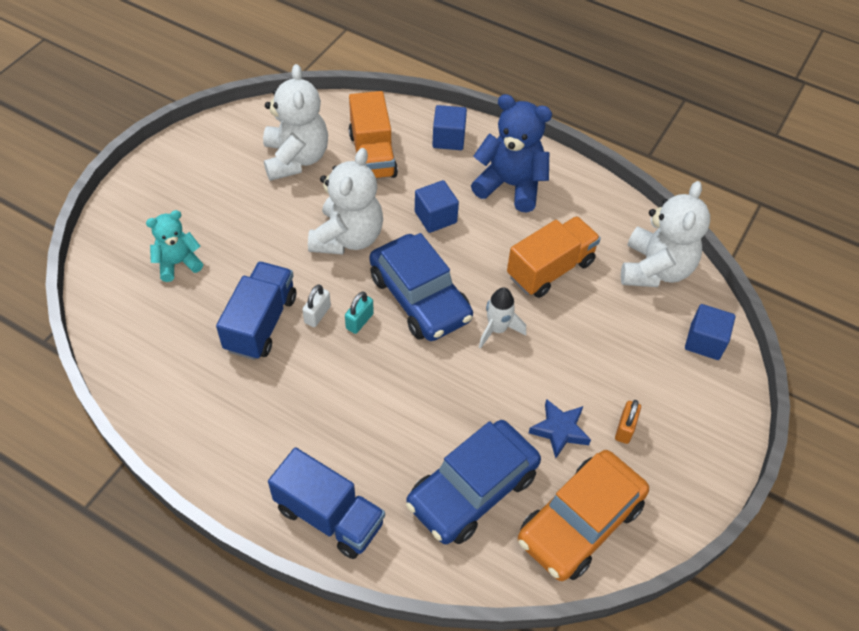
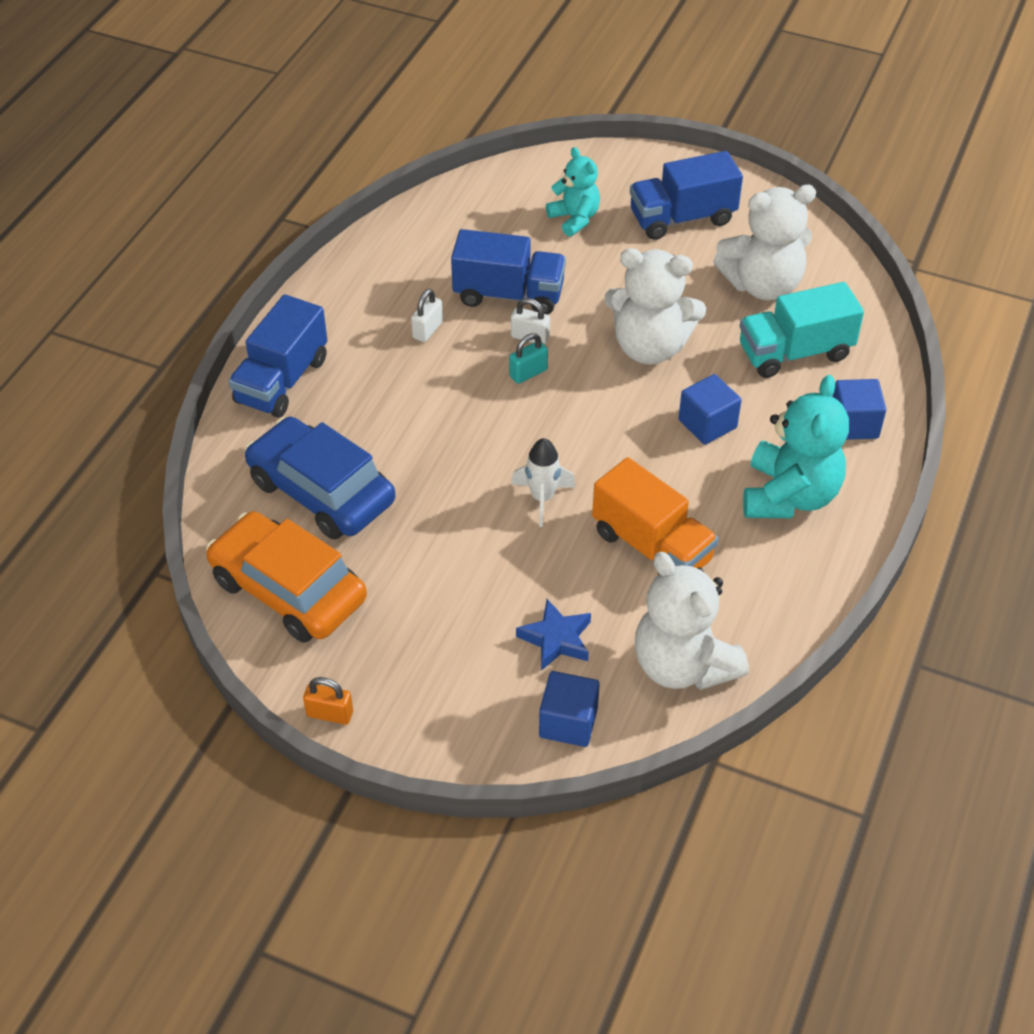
camera: 85 degrees right, 5 degrees down
(202, 192) = (682, 218): none -> blue truck
(290, 389) = (427, 330): none -> white padlock
(359, 321) = (528, 373): turquoise padlock -> turquoise padlock turned 60 degrees counterclockwise
(372, 155) = (795, 352): orange truck -> turquoise truck
(420, 298) = (574, 422): blue car -> none
(510, 185) = (789, 496): blue teddy bear -> turquoise teddy bear
(559, 430) = (407, 566): blue star -> blue star (556, 639)
(625, 428) = (417, 631): orange padlock -> orange padlock (330, 714)
(655, 269) = (682, 665): white teddy bear -> white teddy bear turned 45 degrees clockwise

